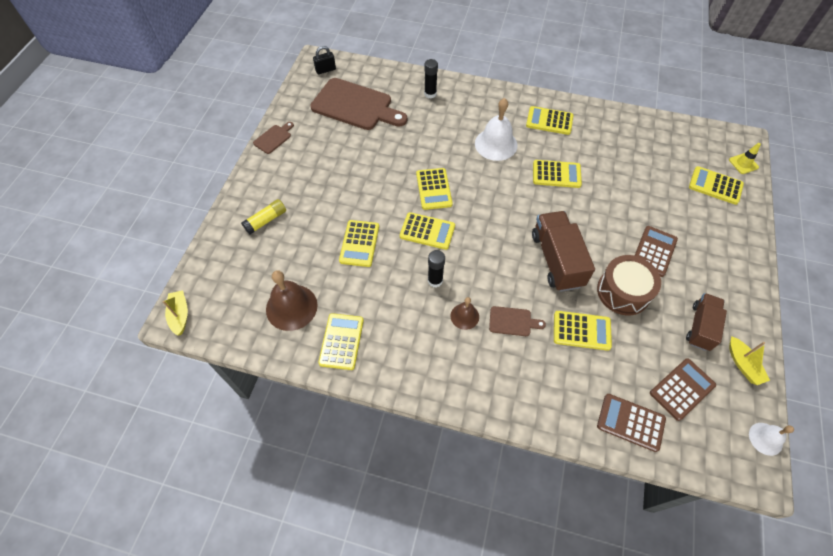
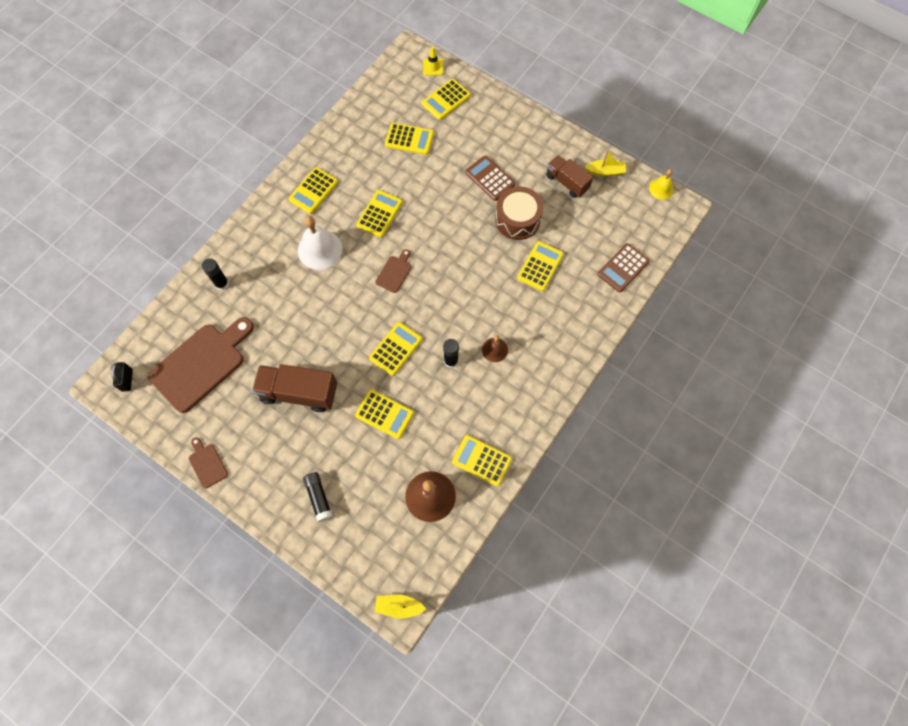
camera: 70 degrees left, 10 degrees up
(266, 220) = (319, 497): yellow glue stick -> black glue stick
(434, 189) = (349, 325): yellow calculator -> yellow calculator (409, 139)
(513, 321) = (513, 314): brown cutting board -> brown cutting board (394, 272)
(556, 260) = (469, 255): brown truck -> brown truck (299, 392)
(682, 389) = (610, 221): brown calculator -> none
(765, 438) = (661, 189): white bell -> yellow bell

